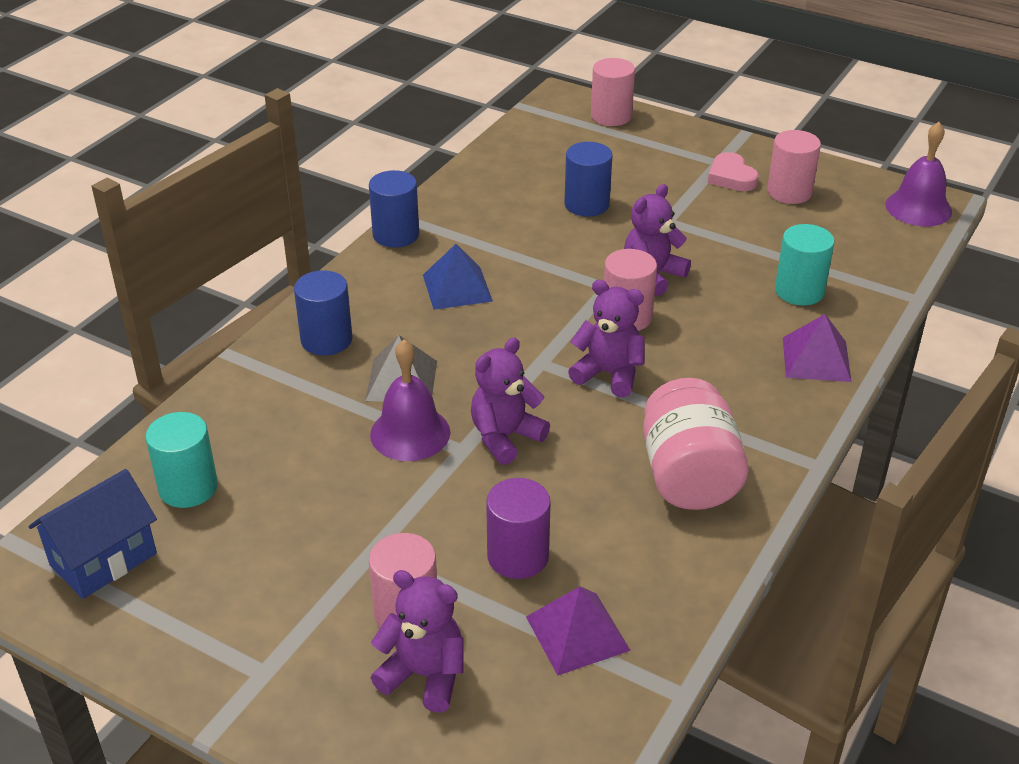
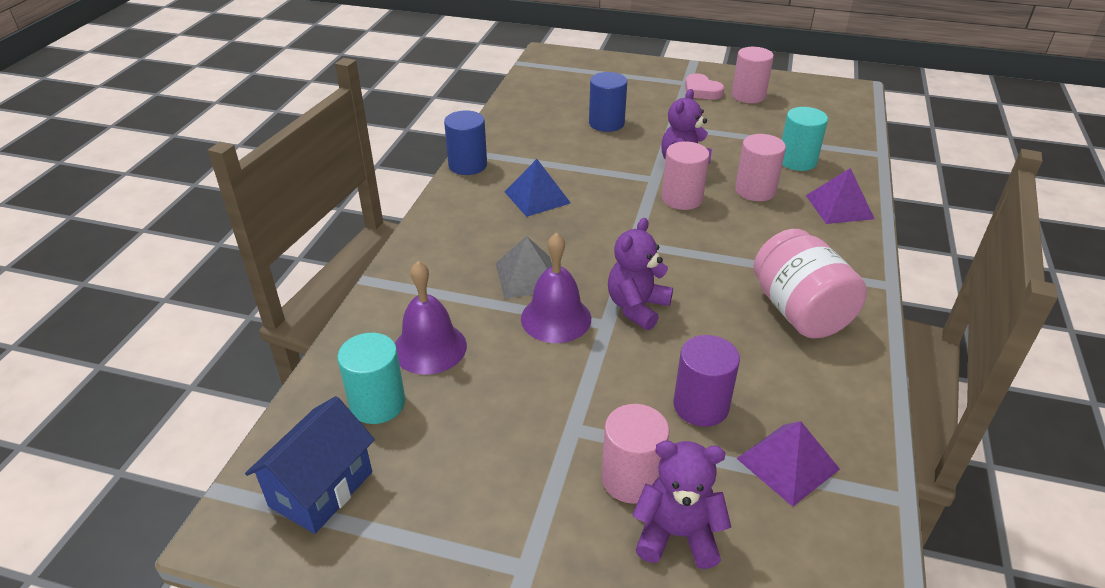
camera: 15 degrees left, 0 degrees up
(326, 340) = (447, 254): blue cylinder -> none
(609, 374) = (692, 243): purple teddy bear -> none
(611, 116) = (591, 62): pink cylinder -> pink cylinder (755, 190)
(918, 208) = (843, 94): purple bell -> purple bell (429, 347)

